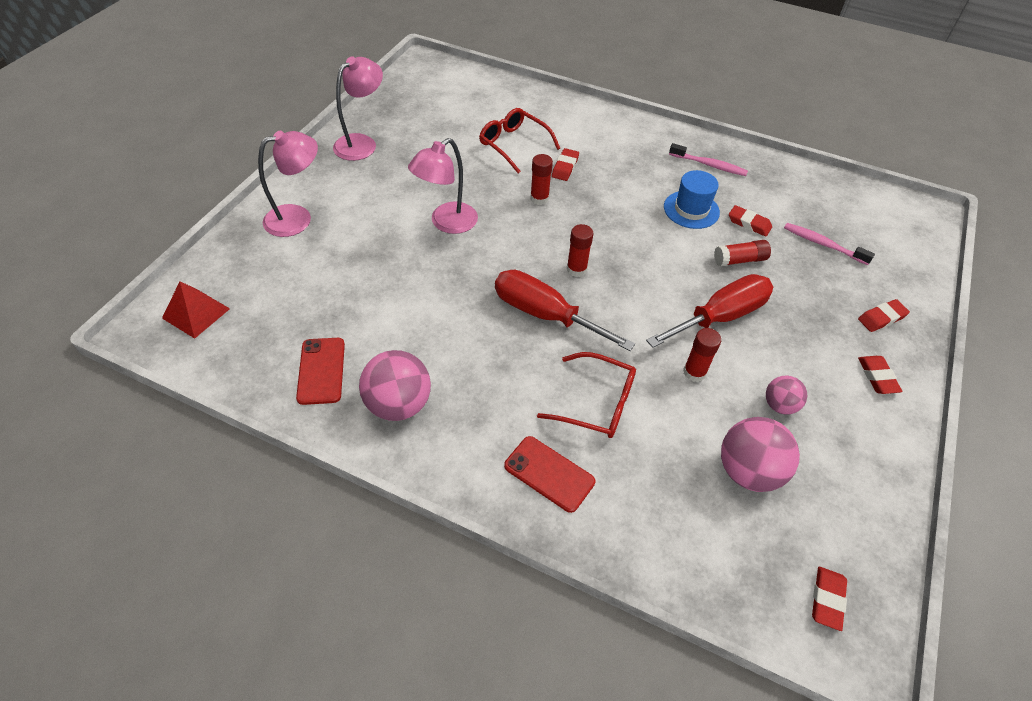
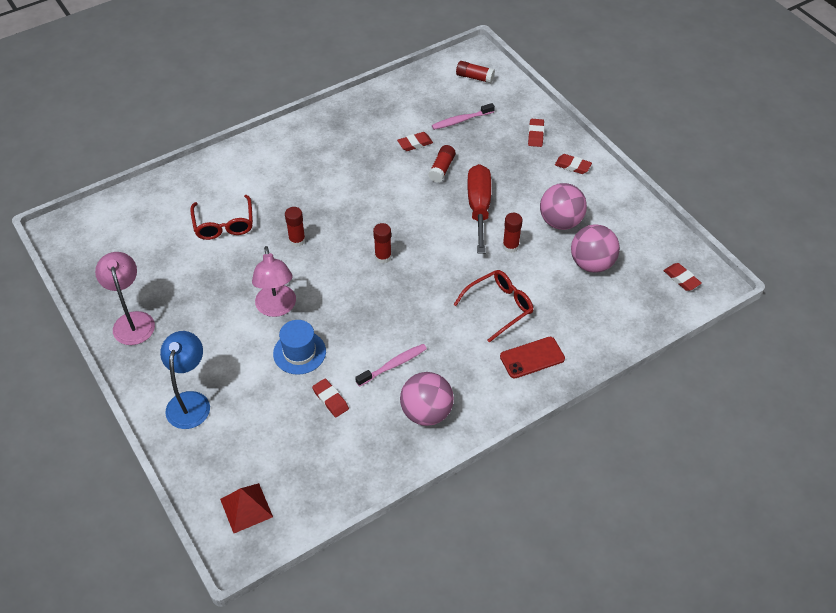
camera: 55 degrees left, 0 degrees up
(297, 218) = (190, 401): pink lamp -> blue lamp
(321, 371) = (365, 446): red phone -> none
(513, 145) = (224, 224): red glasses -> red glasses turned 90 degrees counterclockwise
(545, 315) = (410, 295): red screwdriver -> none
(565, 167) = (276, 208): red eraser -> red eraser (330, 399)
(691, 209) = (378, 164): blue hat -> blue hat (299, 352)
(709, 165) = (344, 128): pink toothbrush -> pink toothbrush (393, 365)
(779, 405) = (560, 222): pink ball -> pink ball, size x1.74
(895, 227) = (475, 77): none -> red glue stick

